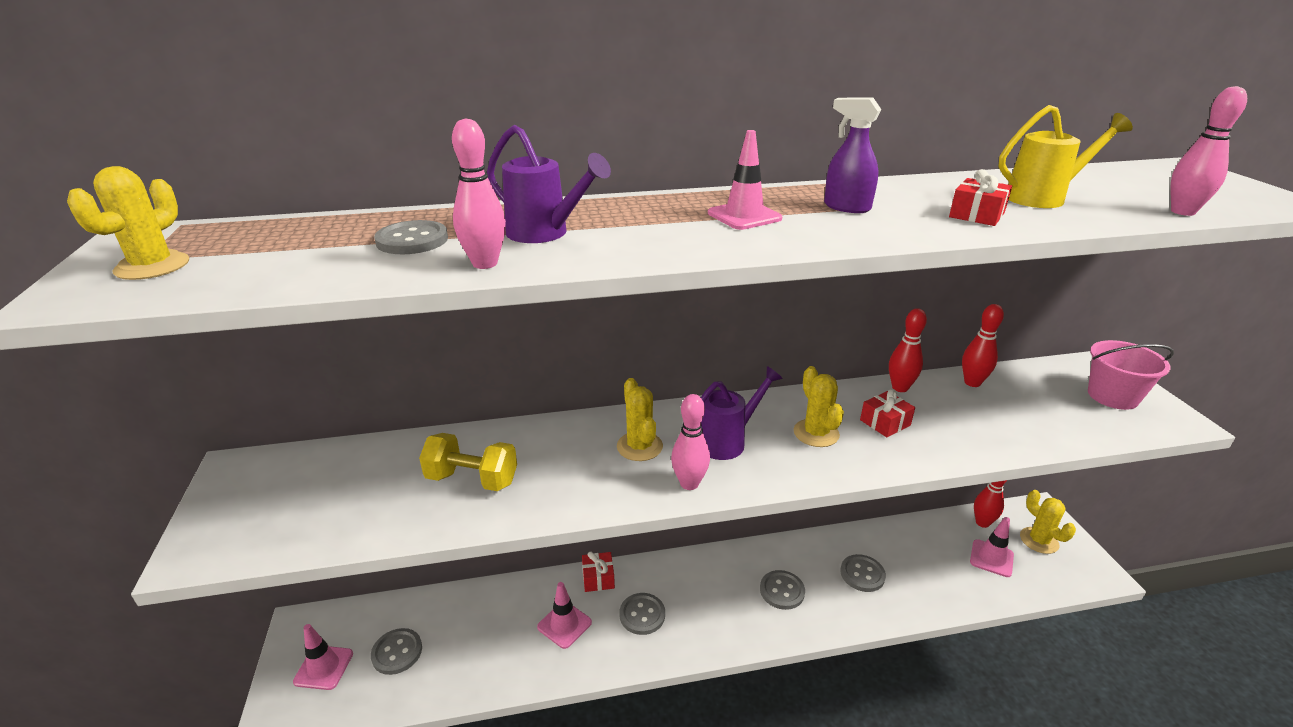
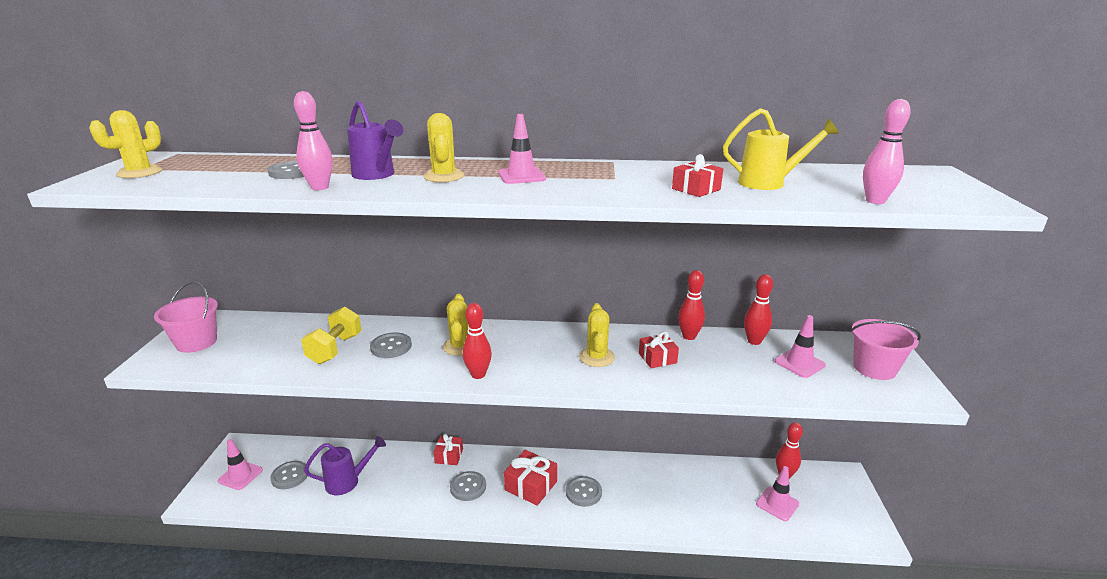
camera: 15 degrees right, 5 degrees down
(253, 505) = (196, 342): none -> pink bucket
(472, 480) = (335, 349): yellow dumbbell -> yellow dumbbell turned 75 degrees clockwise
(564, 625) = (409, 482): pink traffic cone -> pink traffic cone (799, 363)
(689, 483) = (478, 374): pink bowling pin -> red bowling pin
(717, 596) = (531, 486): none -> red gift
(727, 441) = (525, 352): purple watering can -> purple watering can (348, 481)
(846, 207) = (603, 177): purple spray bottle -> none
(862, 574) = (656, 493): grey button -> grey button (391, 347)
(1039, 540) = (830, 498): yellow cactus -> yellow cactus (444, 176)

